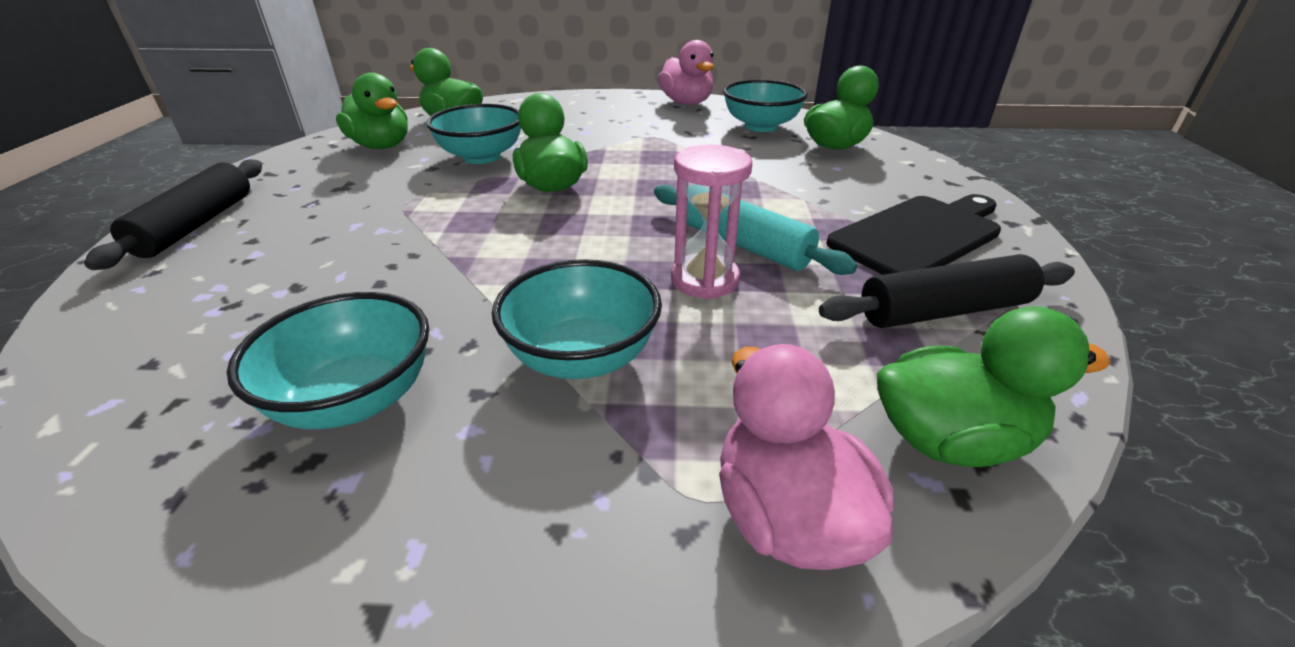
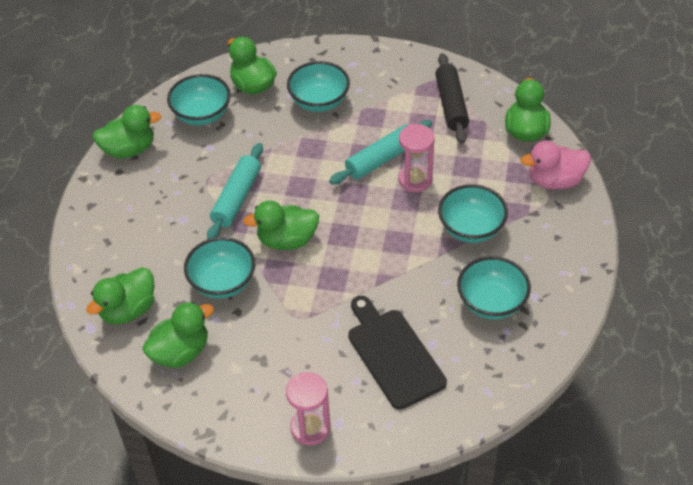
camera: 80 degrees left, 15 degrees up
(196, 225) = (310, 428): black rolling pin -> pink hourglass
(625, 153) = (237, 198): none -> turquoise rolling pin
(686, 103) = (129, 149): pink duck -> green duck
(840, 187) = (319, 101): none -> turquoise bowl
(919, 235) = (384, 89): black cutting board -> black cutting board (393, 354)

